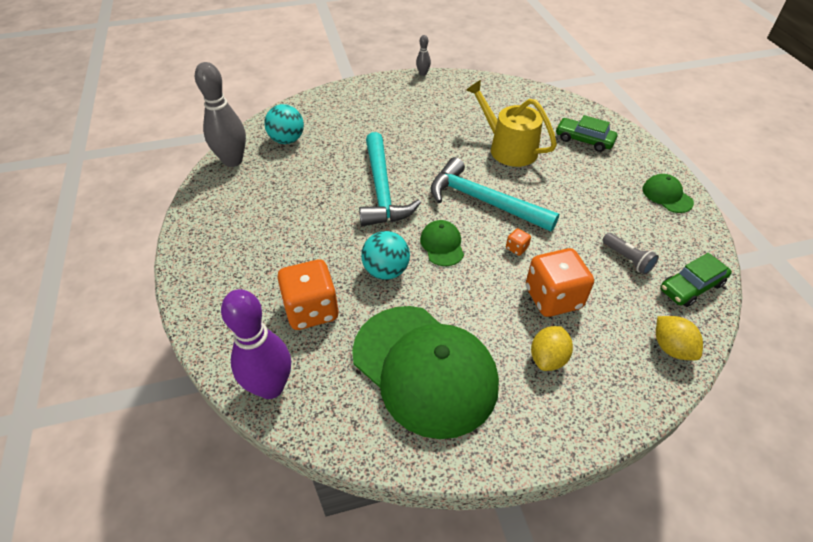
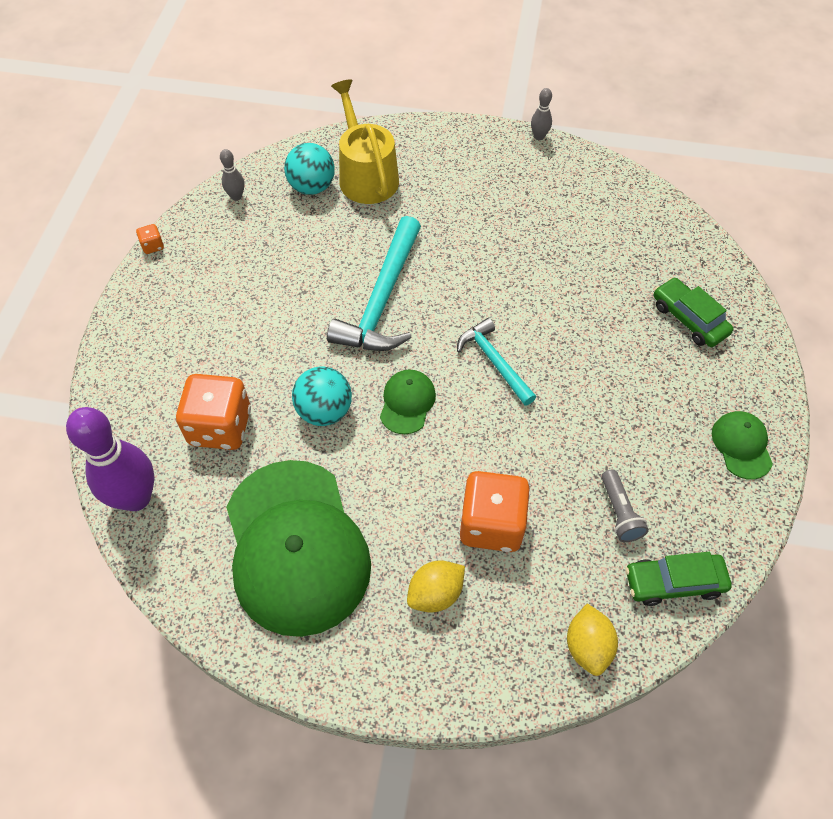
camera: 25 degrees right, 10 degrees up
(233, 161) = (236, 196): grey bowling pin -> grey bowling pin, size x0.45
(483, 201) = (494, 362): turquoise hammer -> turquoise hammer, size x0.59
(508, 148) = (577, 295): yellow watering can -> yellow watering can (366, 175)
(516, 248) = (492, 442): orange dice -> orange dice (153, 246)

